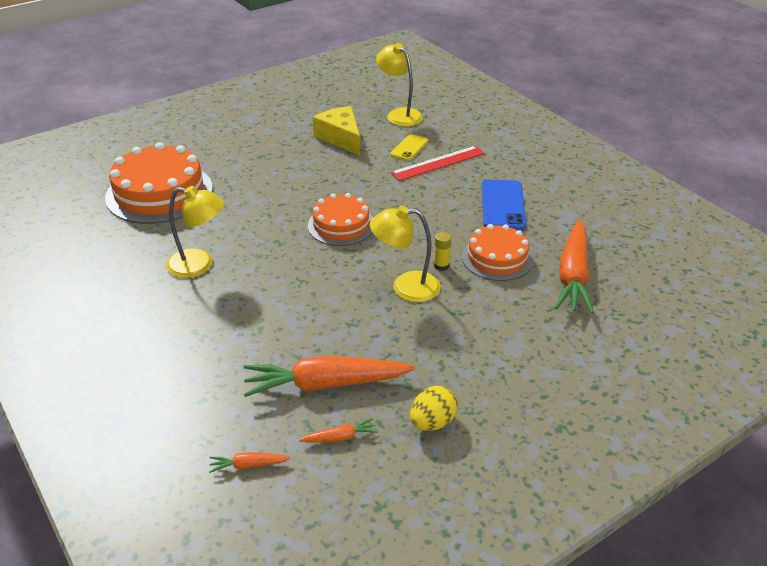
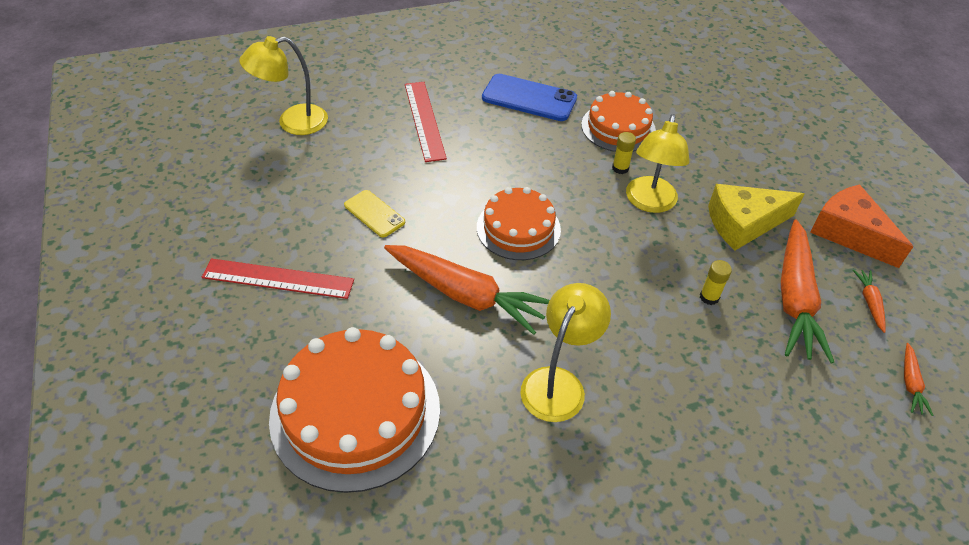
camera: 75 degrees left, 10 degrees up
(253, 144) = (278, 278): none -> red ruler
(307, 331) = (709, 297): none -> yellow glue stick
(341, 138) = (317, 186): yellow cheese -> yellow cheese (743, 224)
(409, 148) = (378, 134): yellow phone -> yellow phone (374, 214)
(432, 422) = (849, 233): yellow egg -> orange cheese
(573, 276) = (658, 90): orange carrot -> orange carrot (465, 295)

